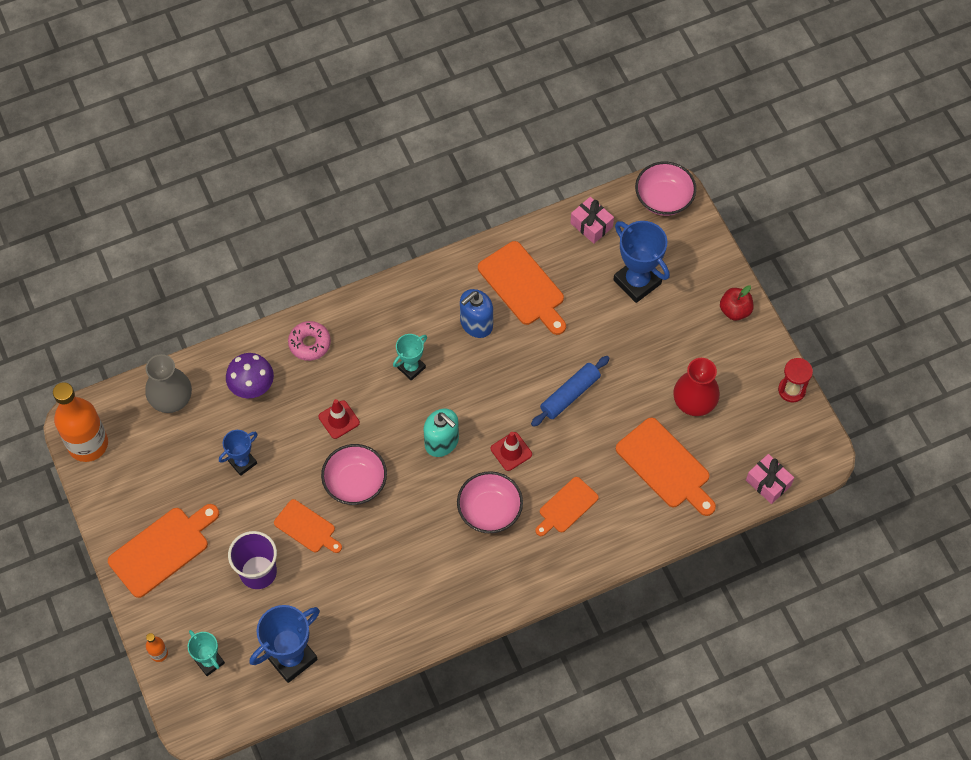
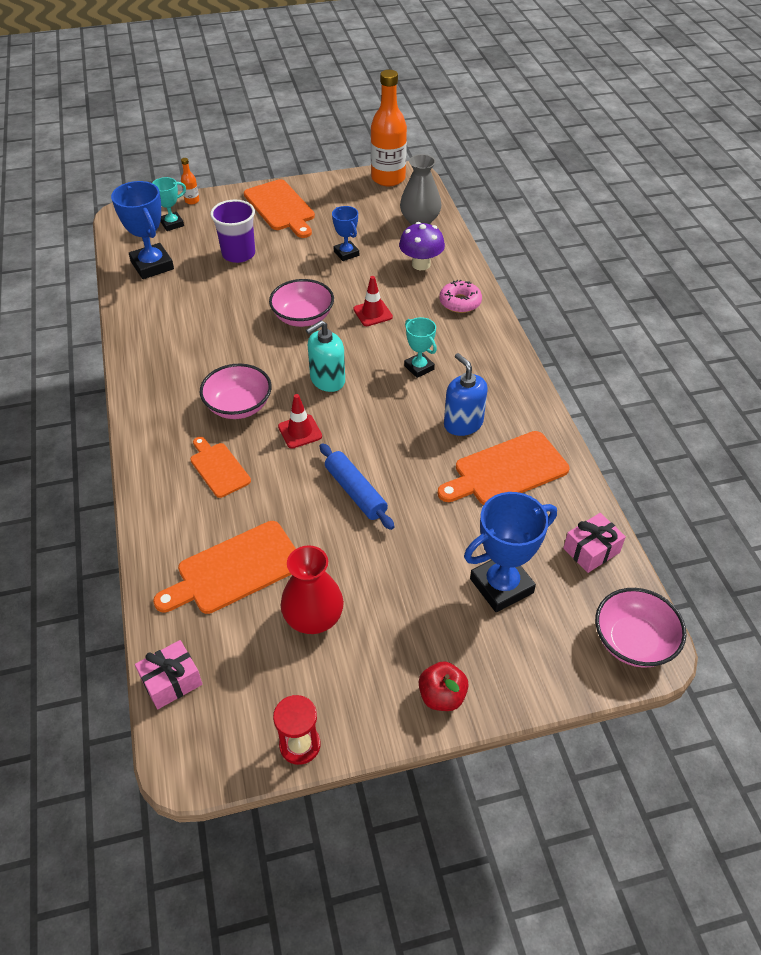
camera: 100 degrees right, 15 degrees down
(307, 527) = (269, 284): orange cutting board -> none

